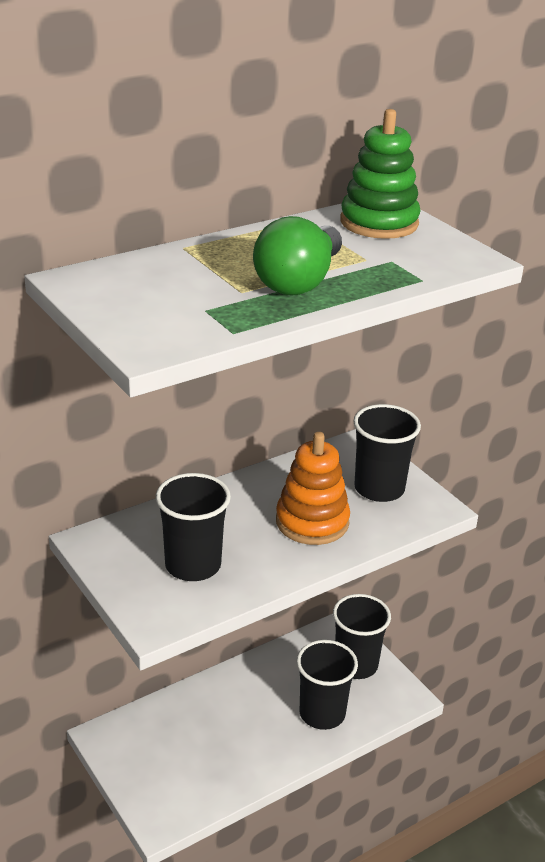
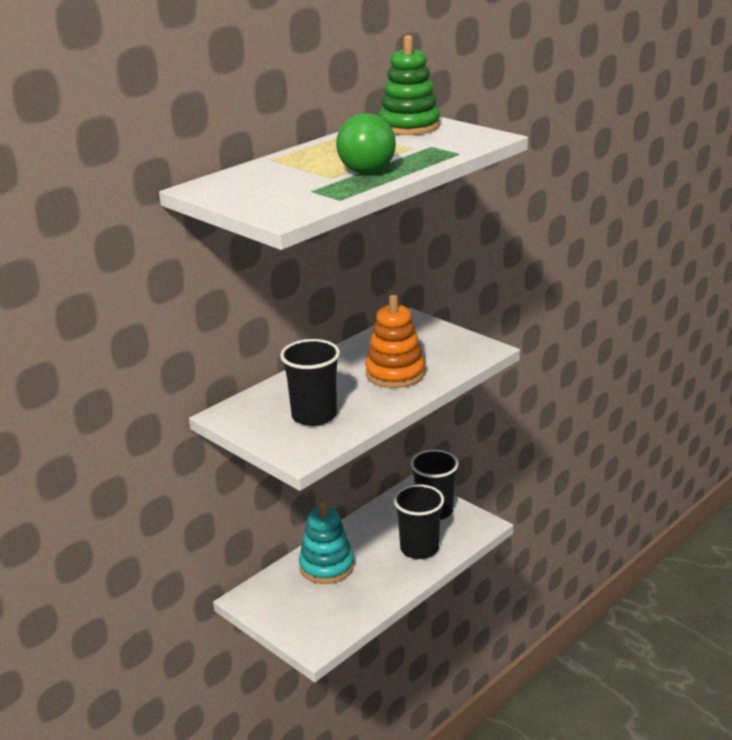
camera: 10 degrees left, 5 degrees down
(208, 713) = (326, 566): none -> turquoise stacking toy
(379, 489) = (438, 345): black cup -> none

